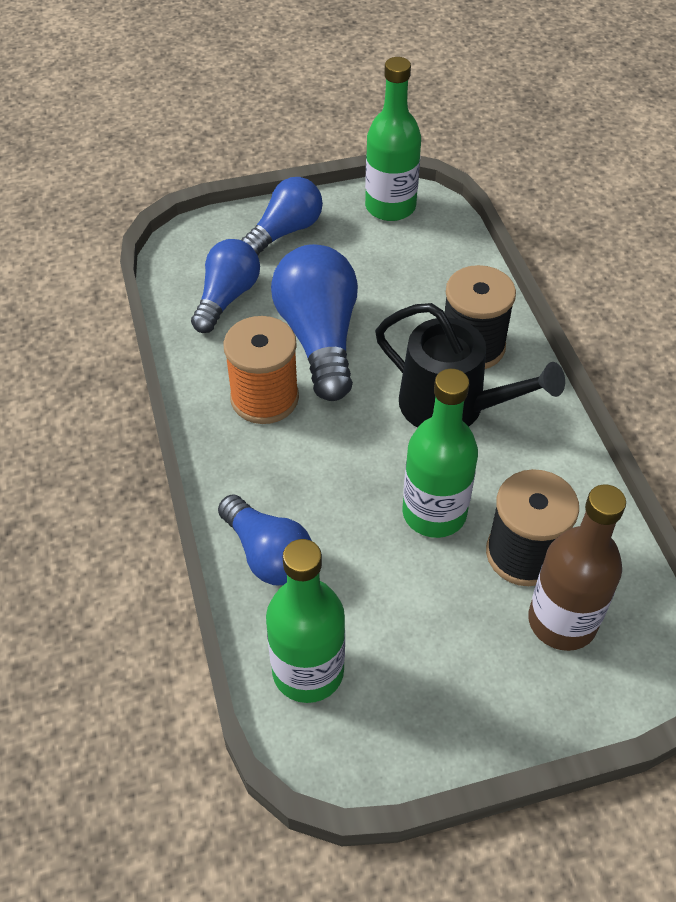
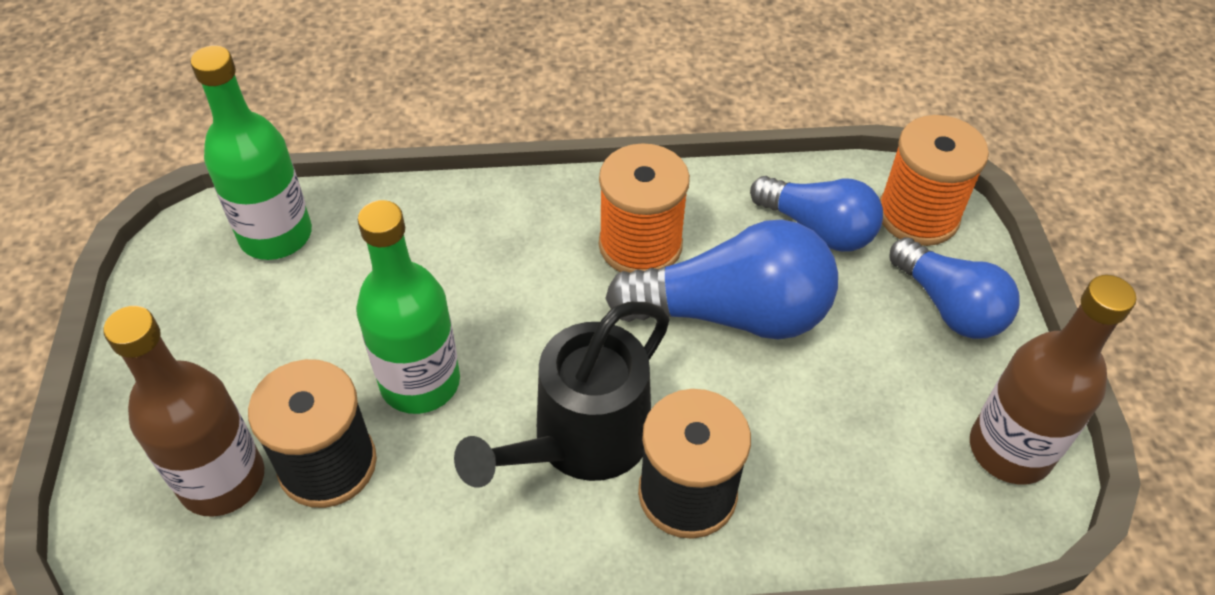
camera: 100 degrees right, 0 degrees up
(204, 246) = (918, 215): none -> orange spool
(268, 554) = (422, 222): blue light bulb -> none
(390, 207) = (1009, 450): green bottle -> brown bottle

